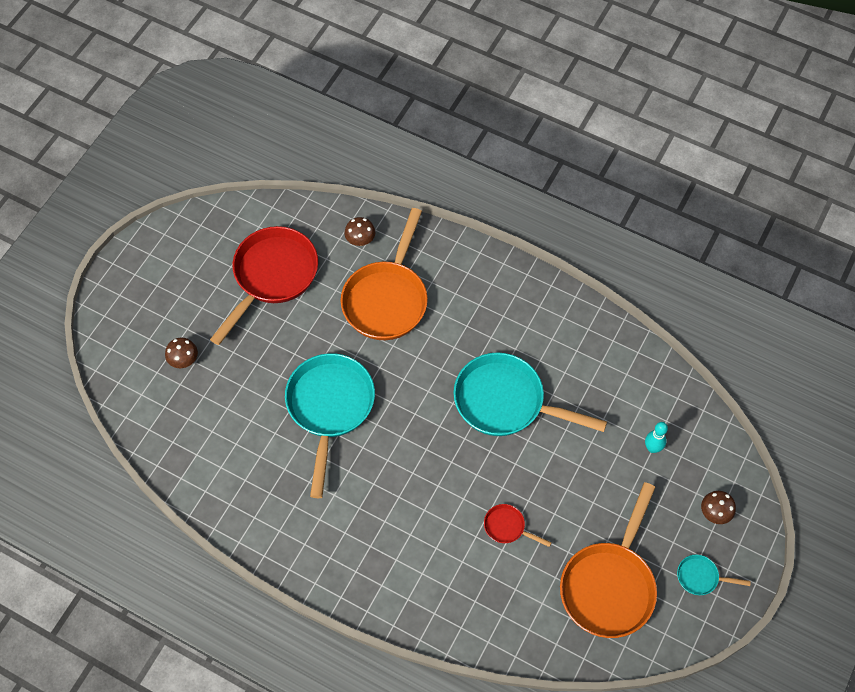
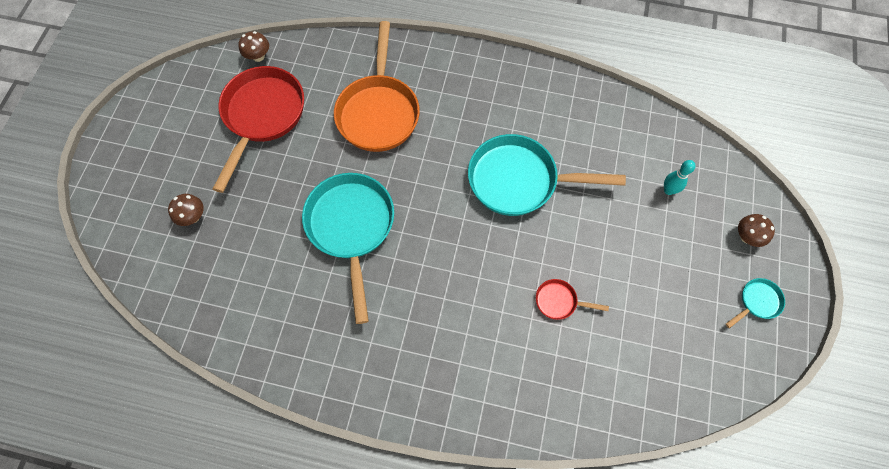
camera: 15 degrees left, 5 degrees up
(360, 240) = (339, 65): brown mushroom -> brown mushroom (258, 56)
(609, 585) = (675, 333): orange pan -> none
(700, 577) = (757, 302): turquoise pan -> turquoise pan turned 150 degrees clockwise

